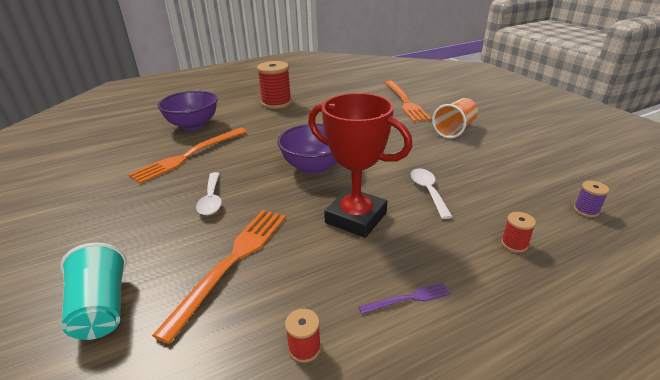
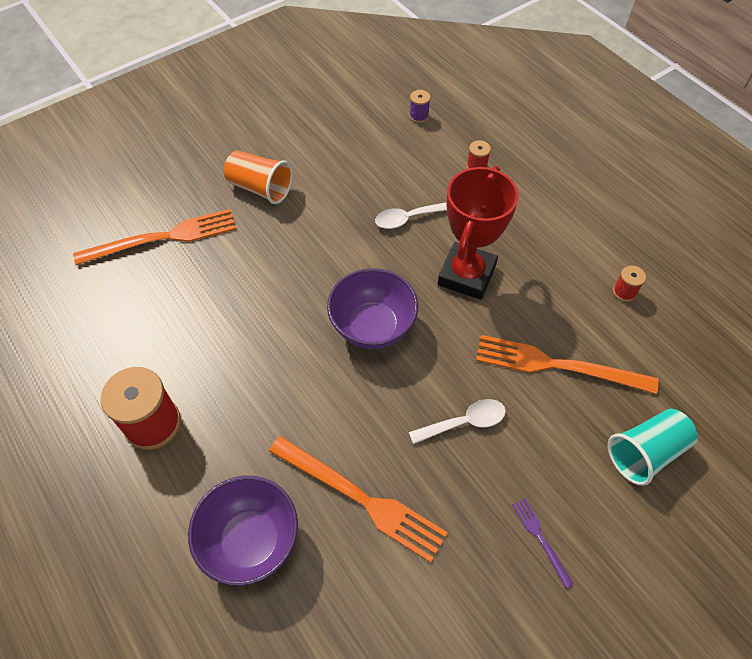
camera: 100 degrees left, 25 degrees up
(408, 299) = (558, 234): purple fork -> purple fork (540, 539)

